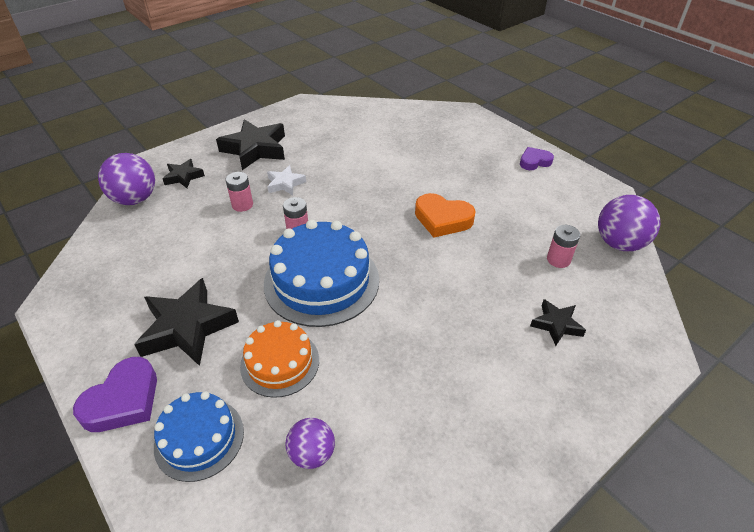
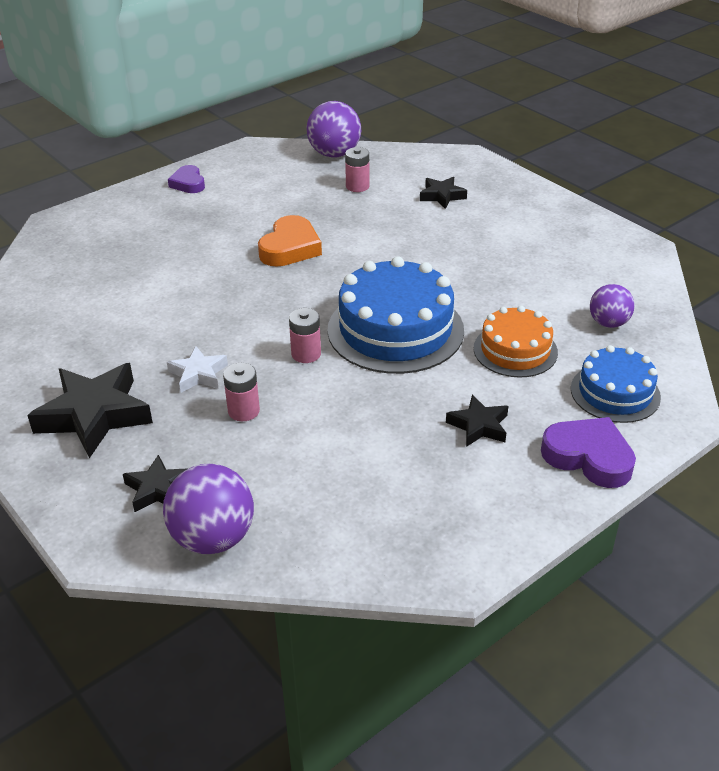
camera: 90 degrees left, 5 degrees down
(187, 327) = (479, 426): black star -> black star, size x0.54

